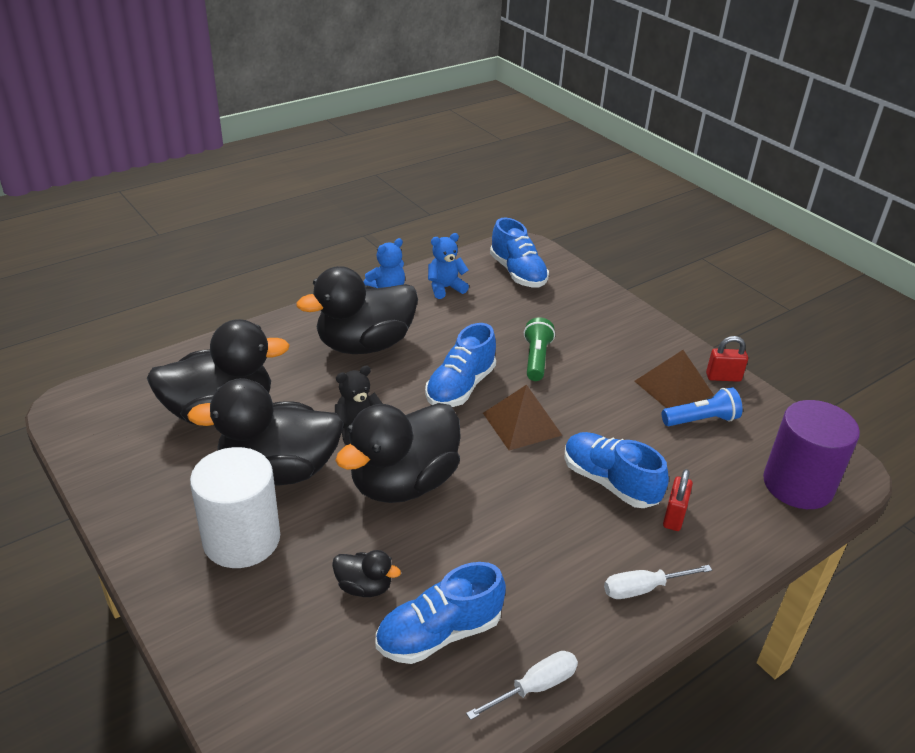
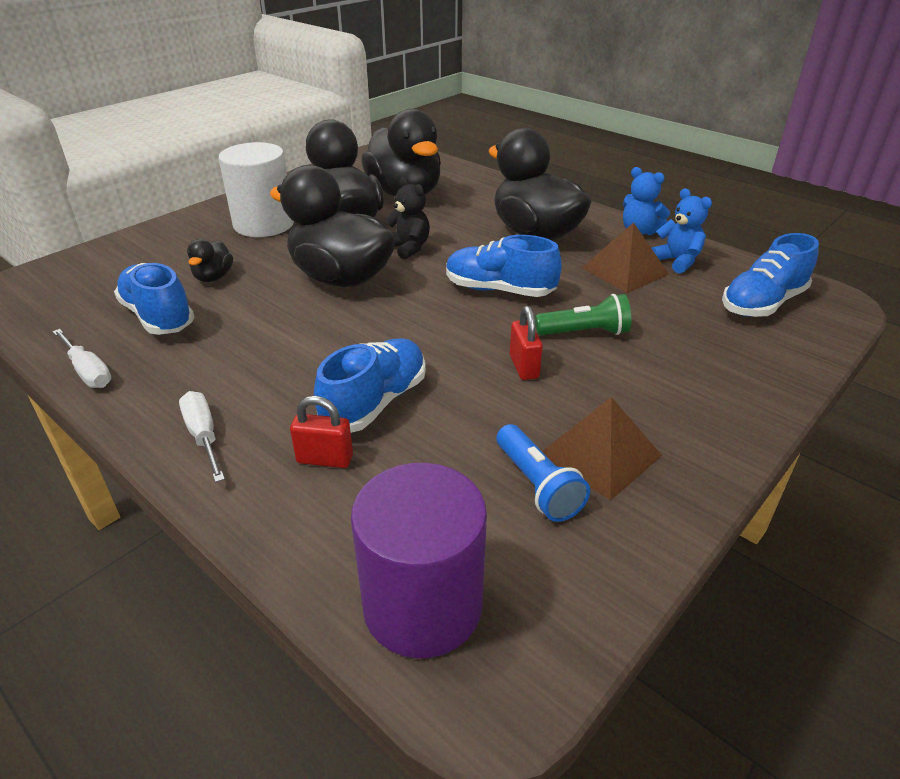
camera: 80 degrees right, 0 degrees up
(522, 424) = (456, 333): brown pyramid -> brown pyramid (624, 271)
(723, 377) = (666, 513): red padlock -> red padlock (524, 367)

